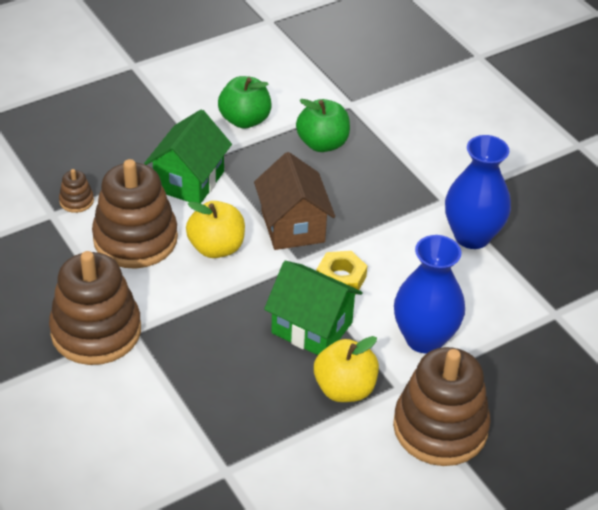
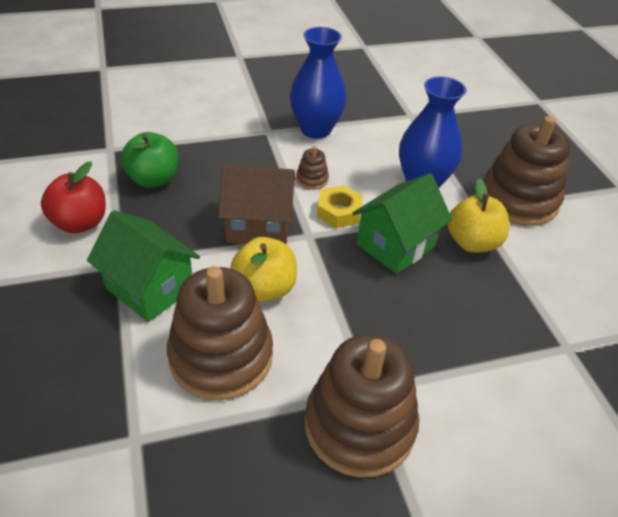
camera: 75 degrees left, 0 degrees up
(76, 201) = (123, 406): brown stacking toy -> brown stacking toy (312, 179)
(245, 120) = (80, 223): green apple -> red apple

